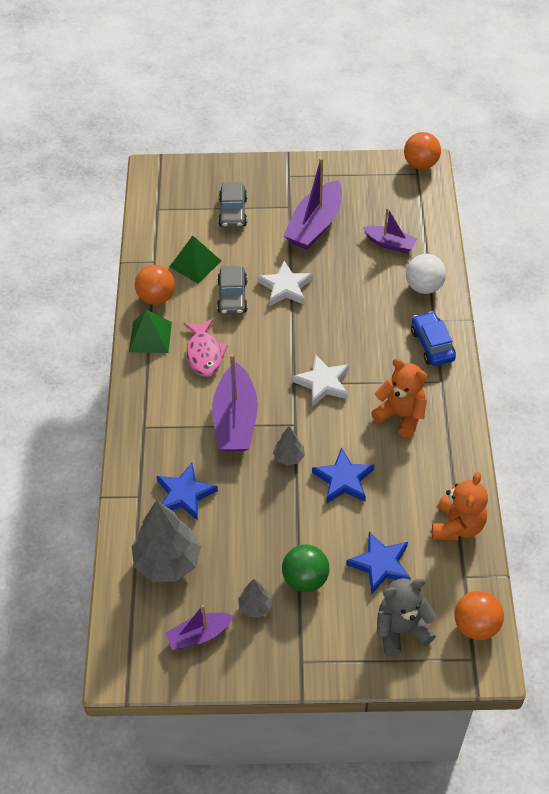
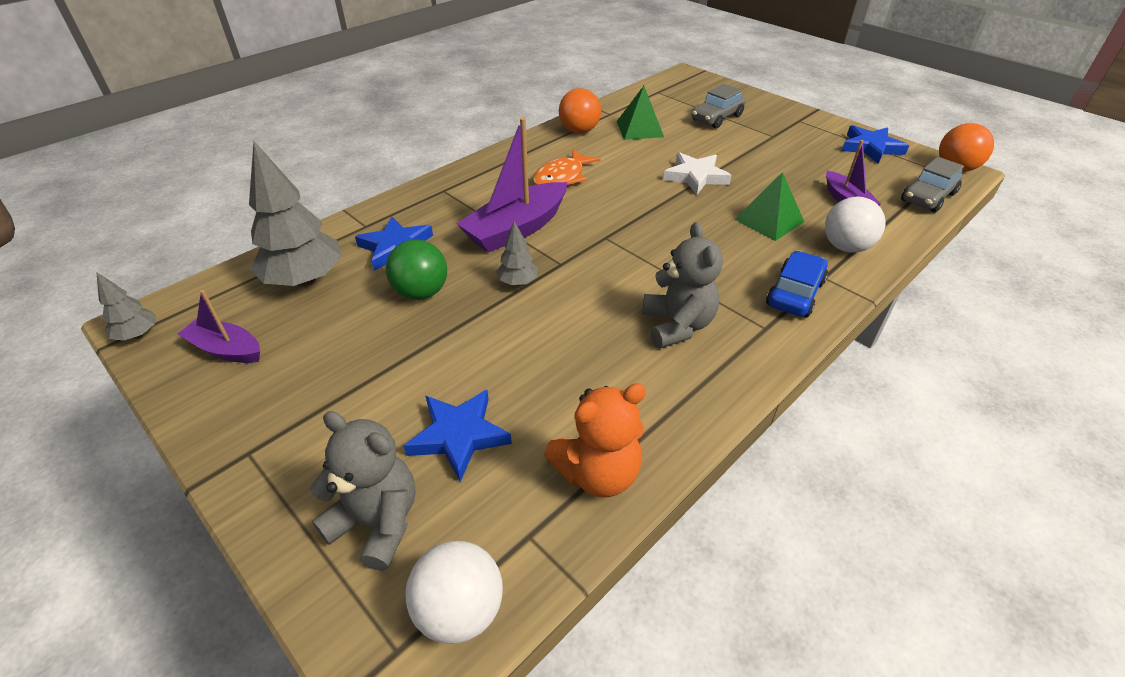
camera: 45 degrees right, 10 degrees down
(150, 337) = (538, 147): green pyramid -> green pyramid (769, 220)
(204, 353) = (562, 177): pink fish -> orange fish
(232, 297) = (639, 159): grey car -> grey car (928, 197)
(255, 606) = (300, 368): grey tree -> grey tree (138, 335)
(305, 579) = (374, 384): green ball -> green ball (421, 292)
(315, 225) = (782, 156): purple boat -> none
(323, 383) = (633, 253): white star -> none
(343, 479) = (539, 334): blue star -> blue star (871, 148)
(401, 415) = (677, 325): orange teddy bear -> grey teddy bear
(476, 625) = (460, 610): orange ball -> white ball

